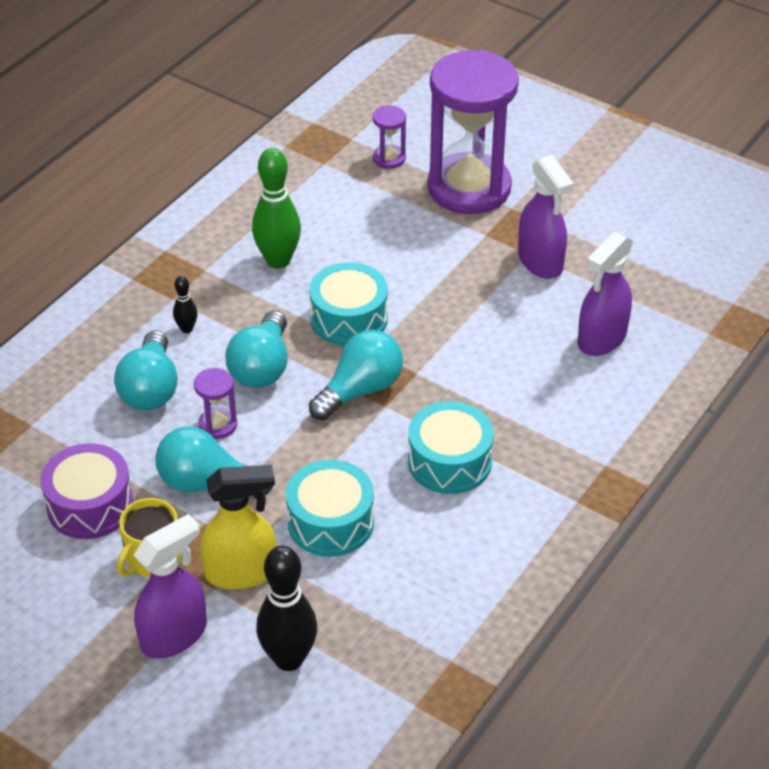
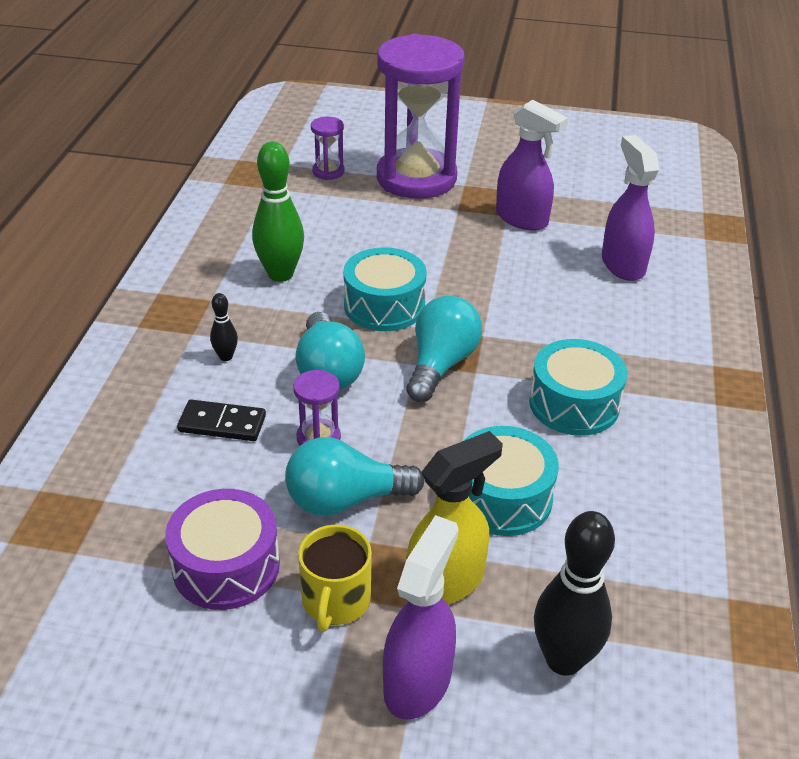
camera: 25 degrees left, 5 degrees down
(150, 389) = (222, 423): turquoise light bulb -> black domino
(601, 339) = (622, 264): purple spray bottle -> purple spray bottle turned 150 degrees clockwise

